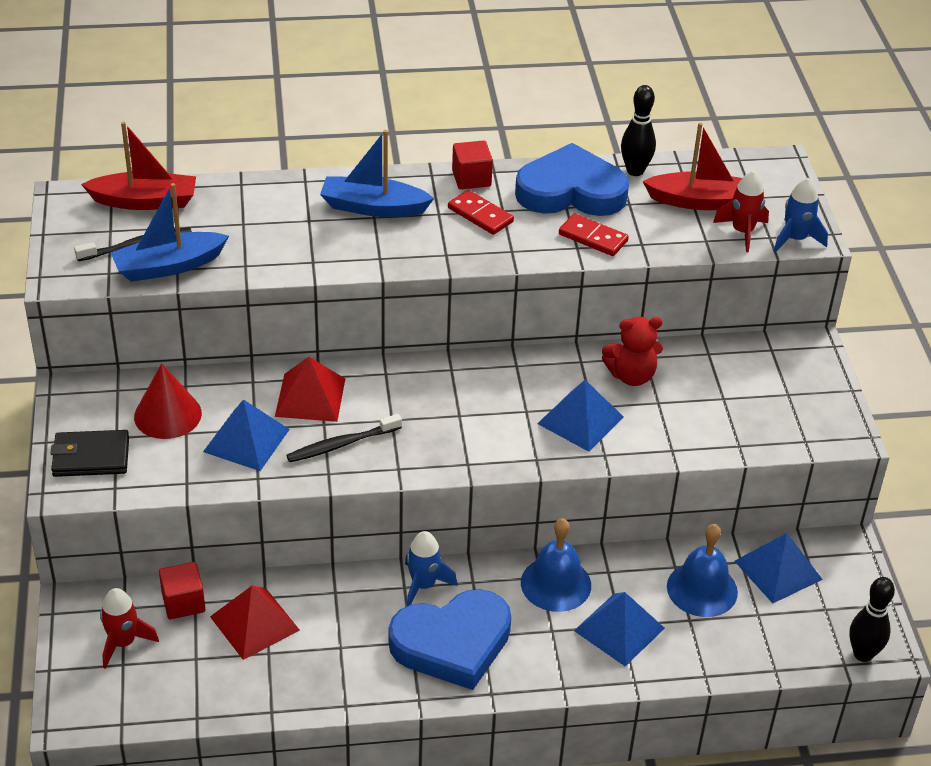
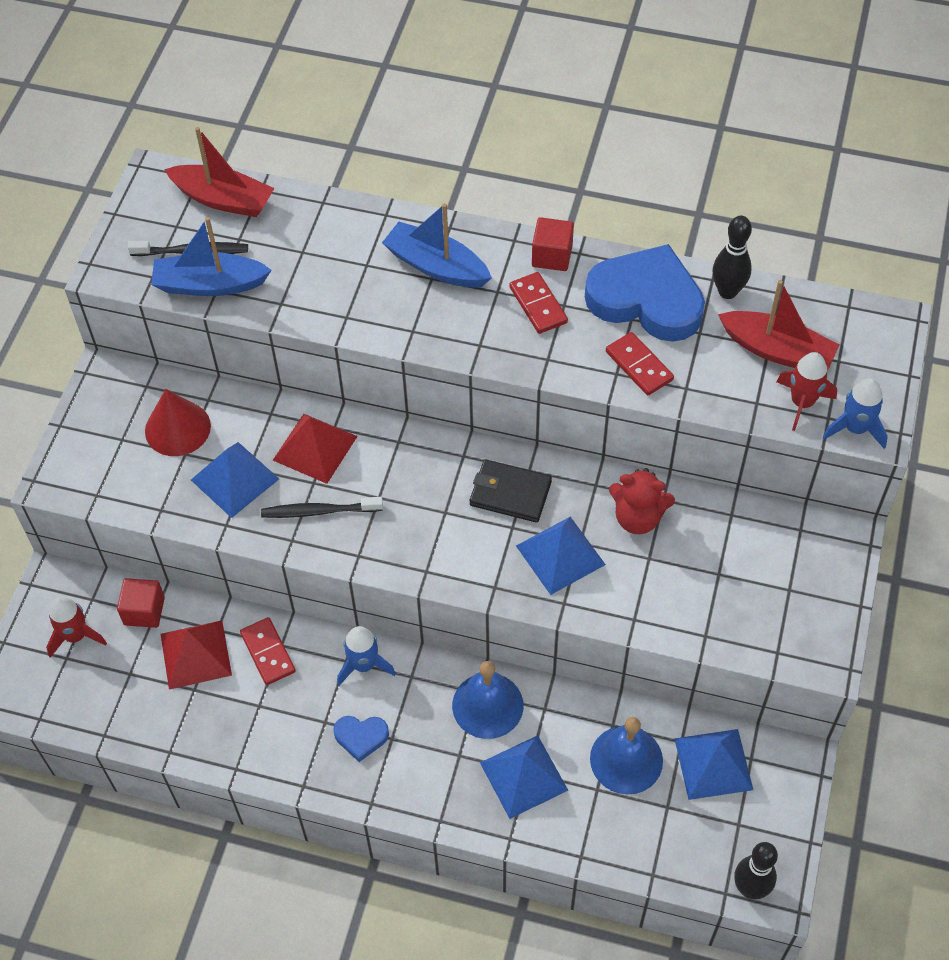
camera: 25 degrees right, 15 degrees up
(91, 457) = (90, 454): black wallet -> black wallet (510, 493)
(325, 601) = (268, 652): none -> red domino
(452, 643) = (361, 737): blue heart -> blue heart, size x0.45

